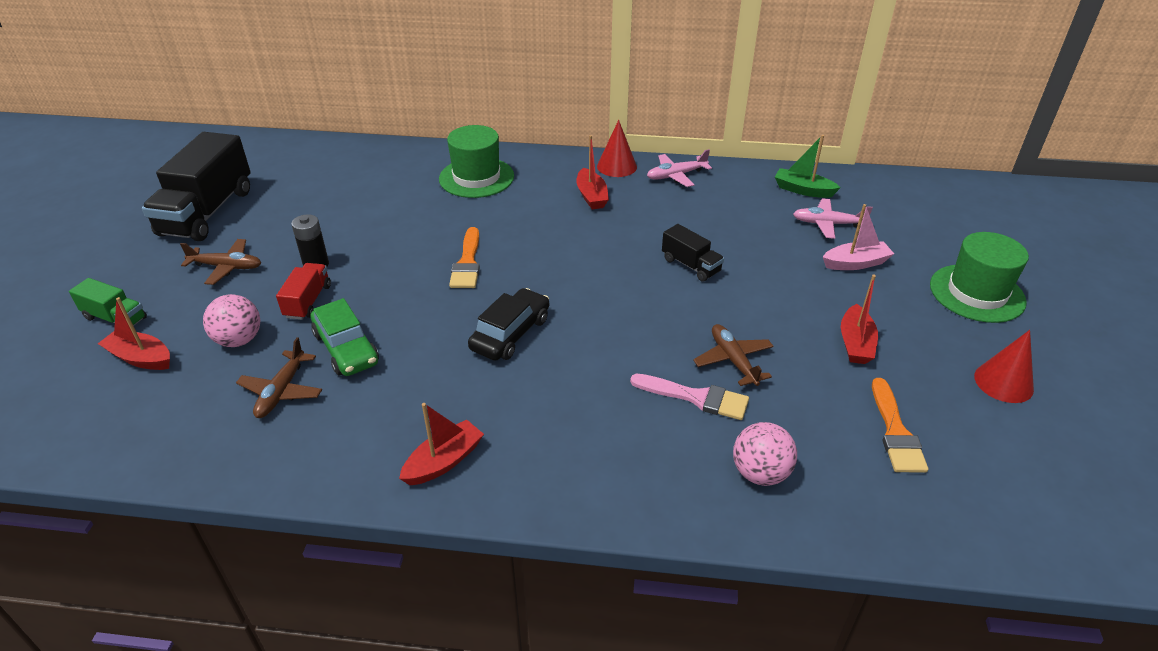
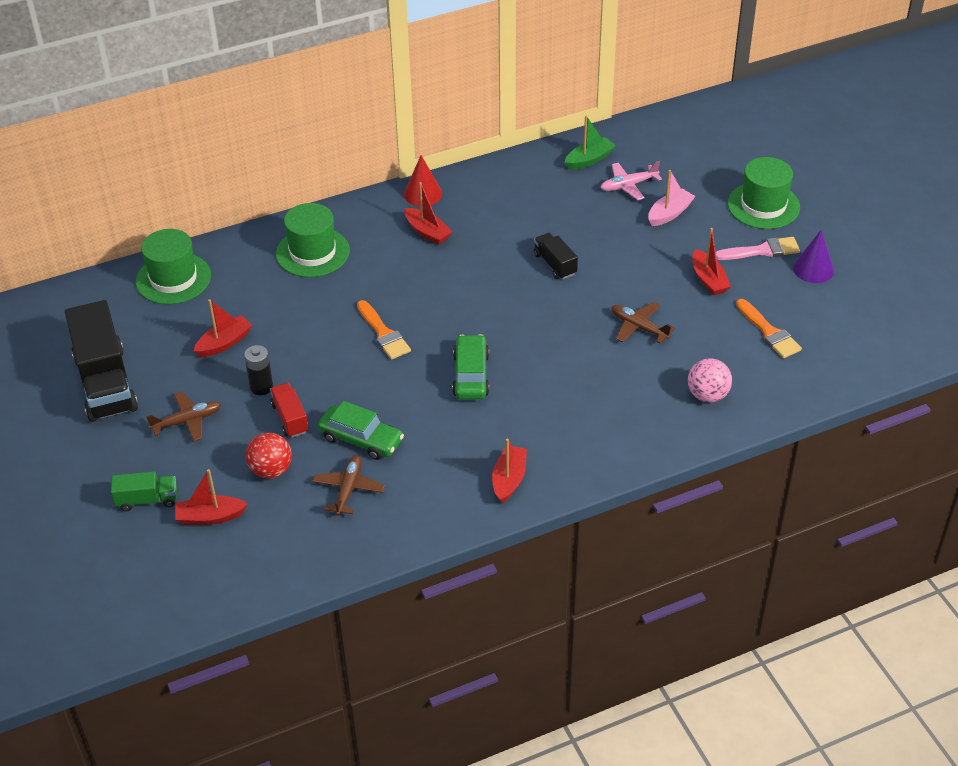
camera: 30 degrees left, 5 degrees up
(239, 340) = (271, 470): pink ball -> red ball
(282, 391) = (348, 489): brown plane -> brown plane turned 150 degrees counterclockwise
(329, 218) = (224, 343): none -> red boat
(348, 158) = (173, 278): none -> green hat
(510, 334) = (471, 375): black car -> green car
(676, 176) = (479, 184): pink plane -> none
(691, 265) = (555, 264): black truck -> black truck turned 135 degrees counterclockwise
(696, 397) = (634, 364): pink brush -> pink brush (762, 251)
(803, 190) = (589, 160): green boat -> green boat turned 150 degrees clockwise
(1003, 382) = (813, 269): red cone -> purple cone

